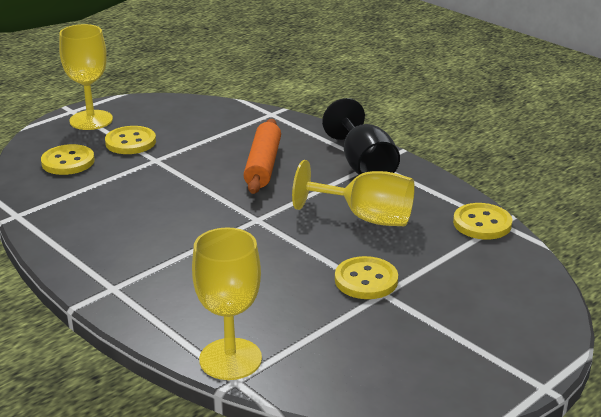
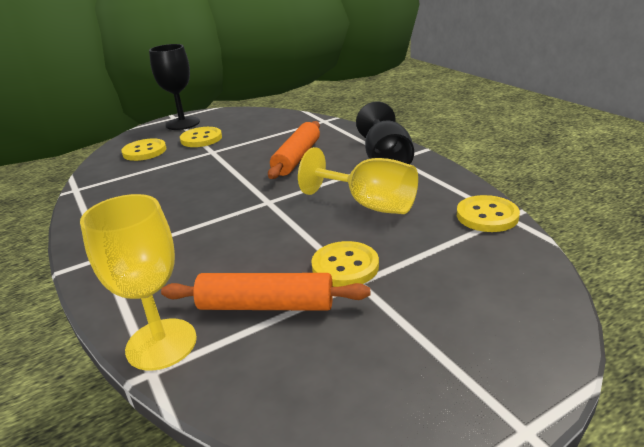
camera: 15 degrees right, 0 degrees up
(91, 120) = (183, 123): yellow goblet -> black goblet
(308, 320) = (266, 305): none -> orange rolling pin

